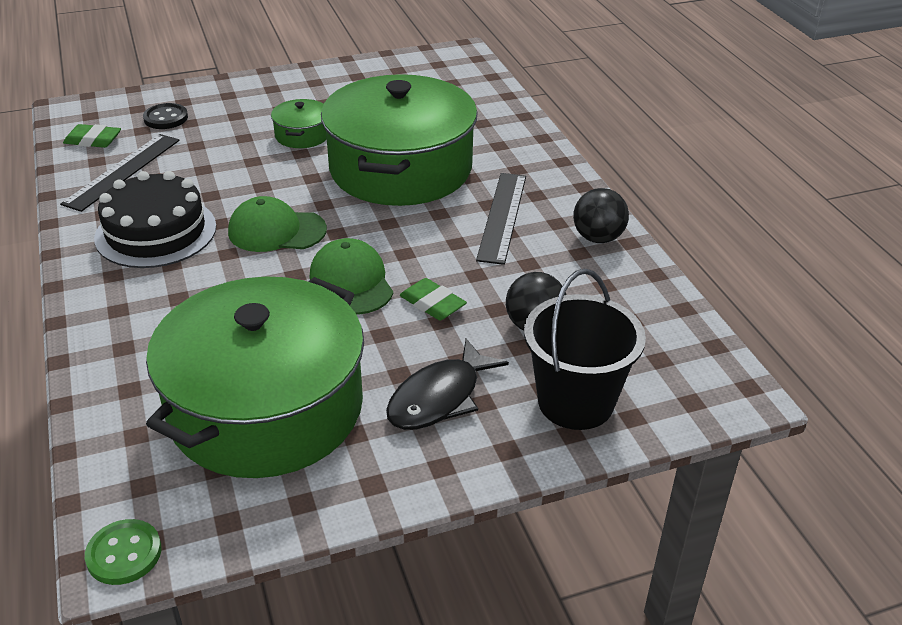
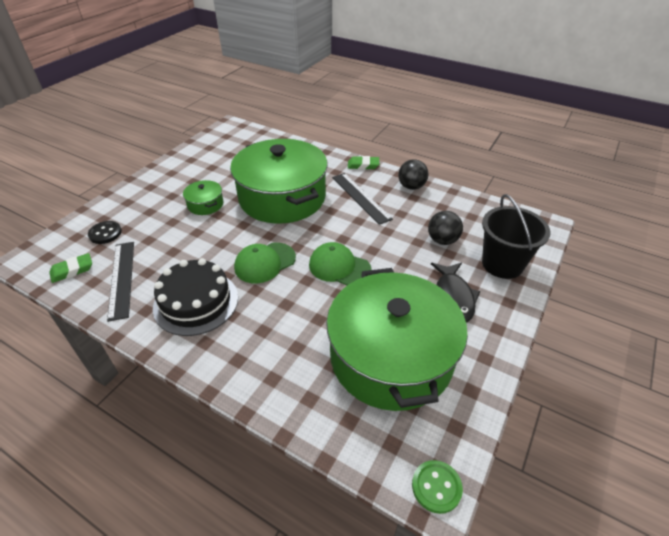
camera: 40 degrees left, 5 degrees up
(432, 304) = (389, 256): green eraser -> green eraser (363, 165)

